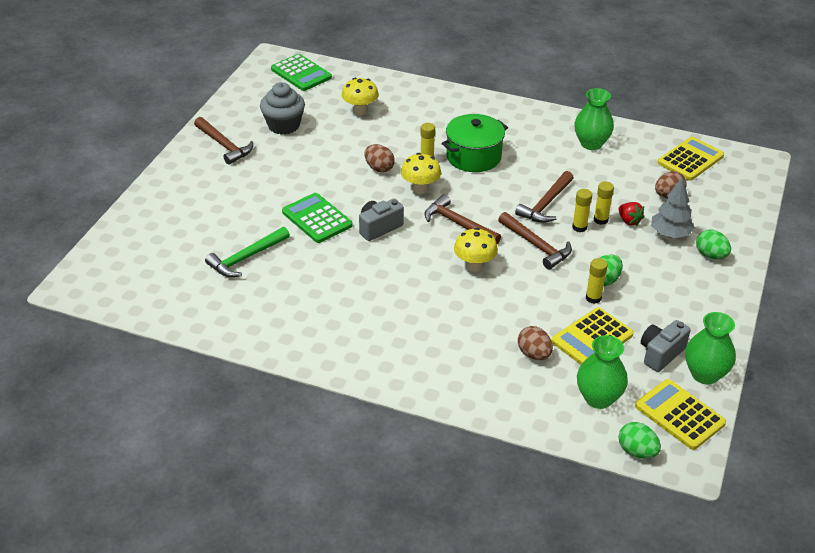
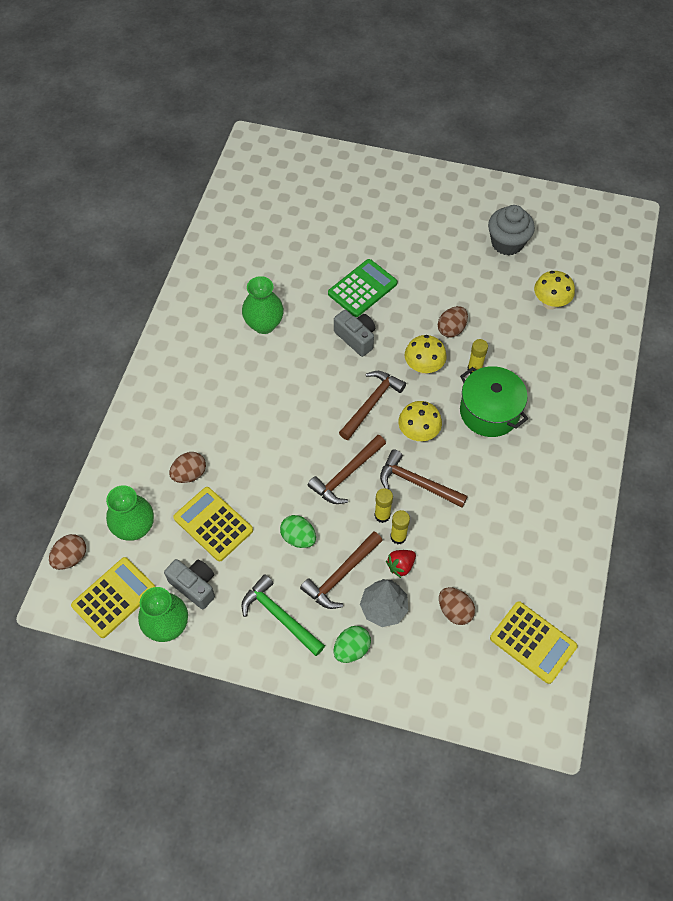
camera: 85 degrees right, 20 degrees up
(224, 145) = (463, 203): brown hammer -> brown hammer (341, 575)
(246, 258) = (300, 245): green hammer -> green hammer (280, 616)
(301, 73) = (607, 244): green calculator -> none
(474, 266) = (309, 421): yellow mushroom -> yellow mushroom (418, 433)
(591, 143) = (541, 530): green vase -> green vase (264, 324)
(593, 298) = (271, 526): yellow glue stick -> none
(637, 451) = (71, 557): green egg -> brown egg

